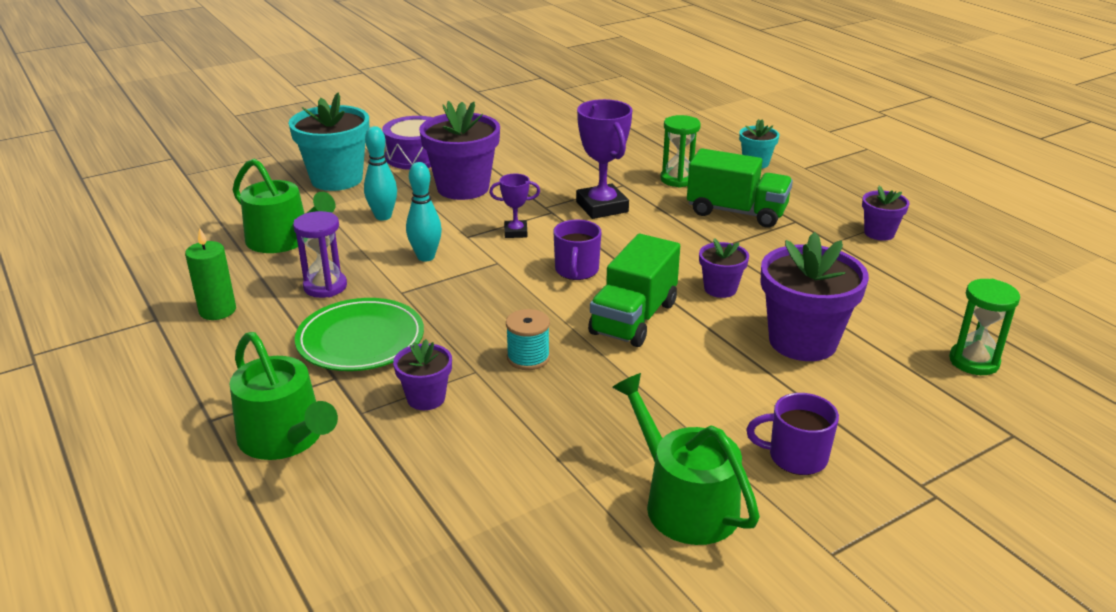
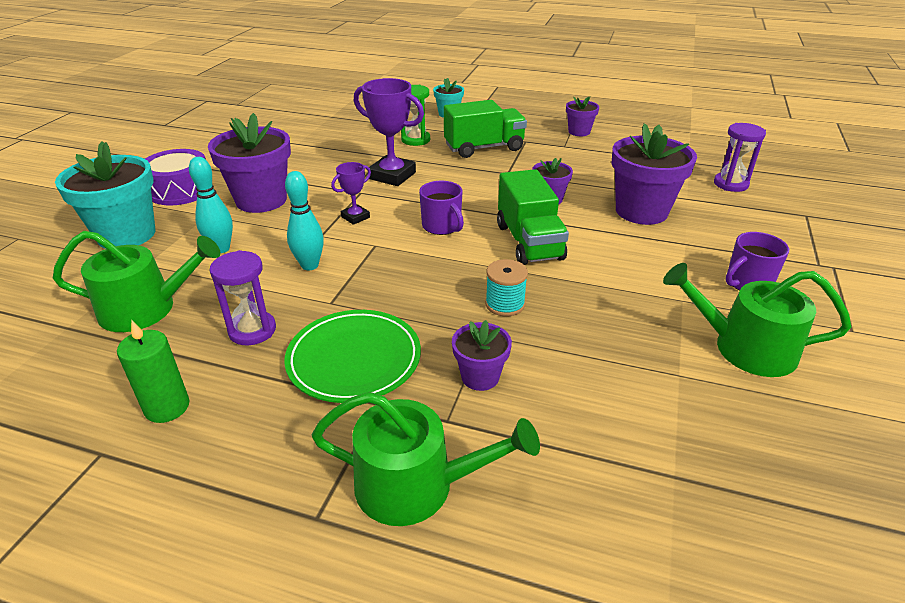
camera: 40 degrees left, 5 degrees up
(974, 361) = (730, 184): green hourglass -> purple hourglass

